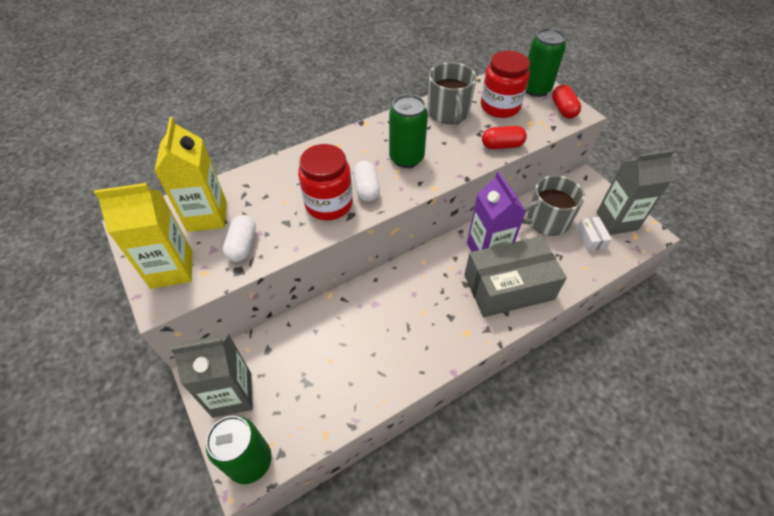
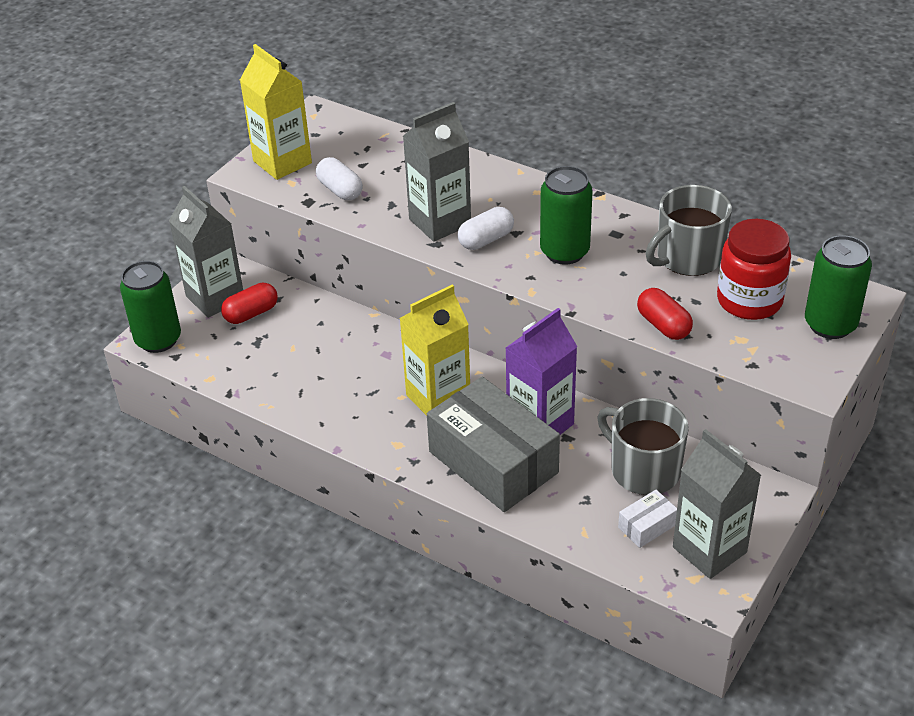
camera: 65 degrees right, 10 degrees down
(207, 216) = (360, 151): yellow carton -> yellow carton (438, 398)
(242, 245) = (340, 190): white capsule -> white capsule turned 75 degrees clockwise
(329, 204) = (440, 222): red jar -> grey carton
(563, 109) = (806, 365): red capsule -> red capsule (251, 313)

